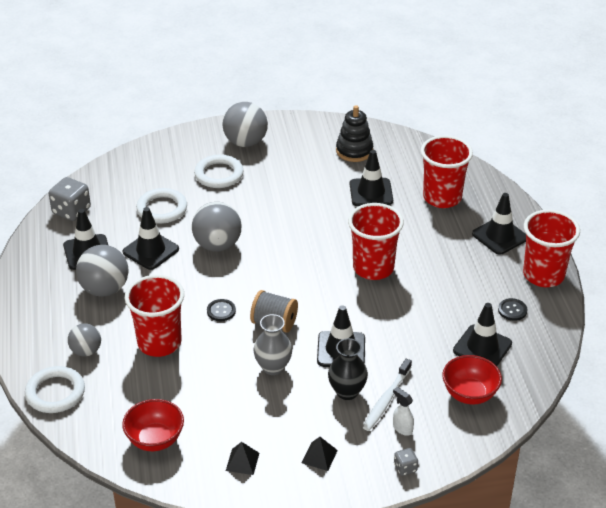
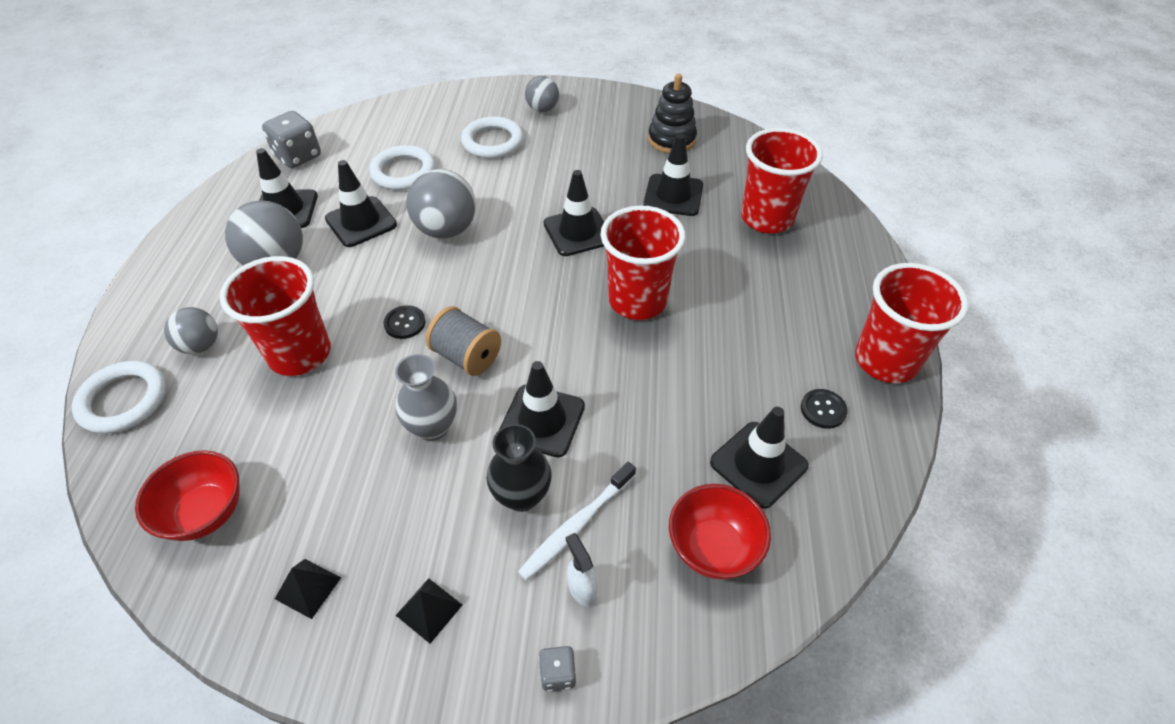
camera: 15 degrees right, 10 degrees up
(245, 142) = (542, 109): grey ball -> grey ball, size x0.61
(499, 236) = (833, 287): black traffic cone -> black traffic cone (578, 232)

